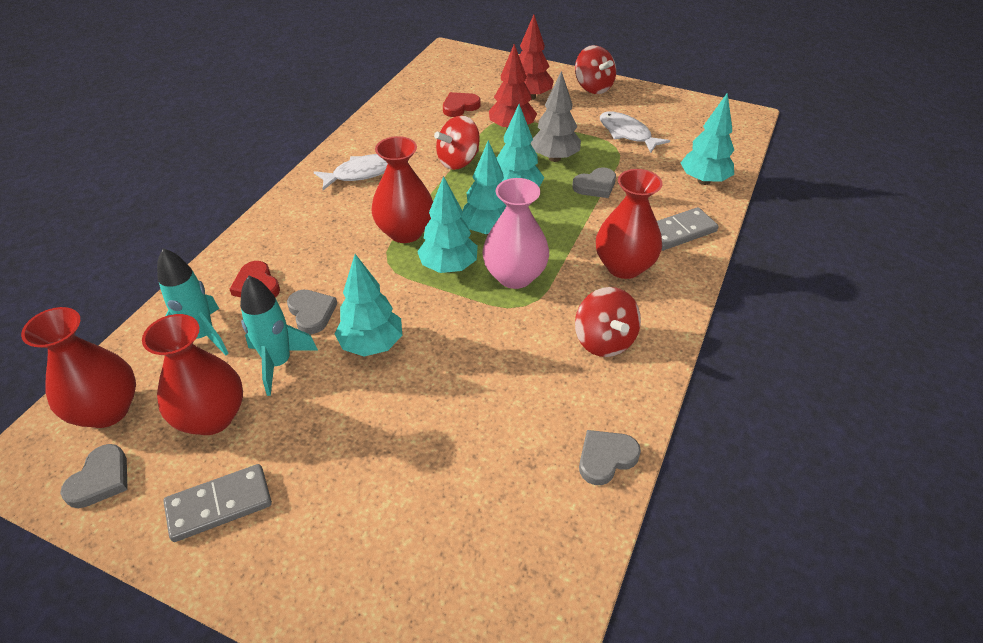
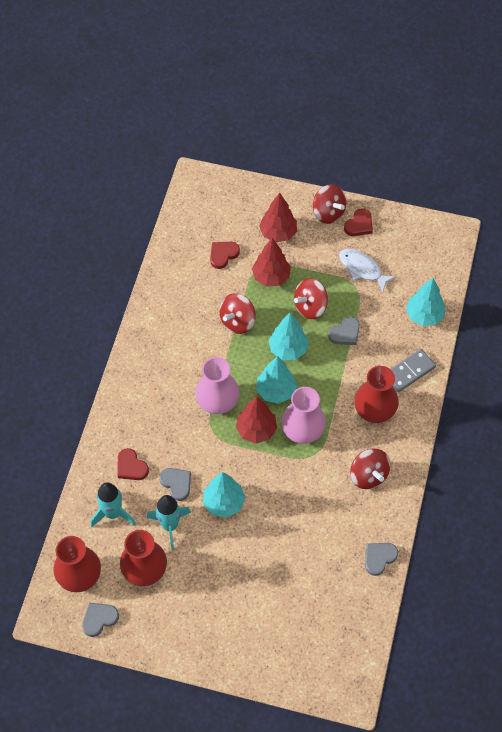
camera: 10 degrees left, 15 degrees up
(100, 479) = (99, 619): grey heart -> grey heart turned 135 degrees counterclockwise
(219, 504) = (172, 622): grey domino -> none
(361, 173) = (167, 346): white fish -> none
(405, 232) = (217, 402): red vase -> pink vase
(449, 267) = (256, 430): turquoise tree -> red tree
(554, 158) = (310, 307): grey tree -> red spinning top
(628, 99) = (359, 225): none -> red heart

